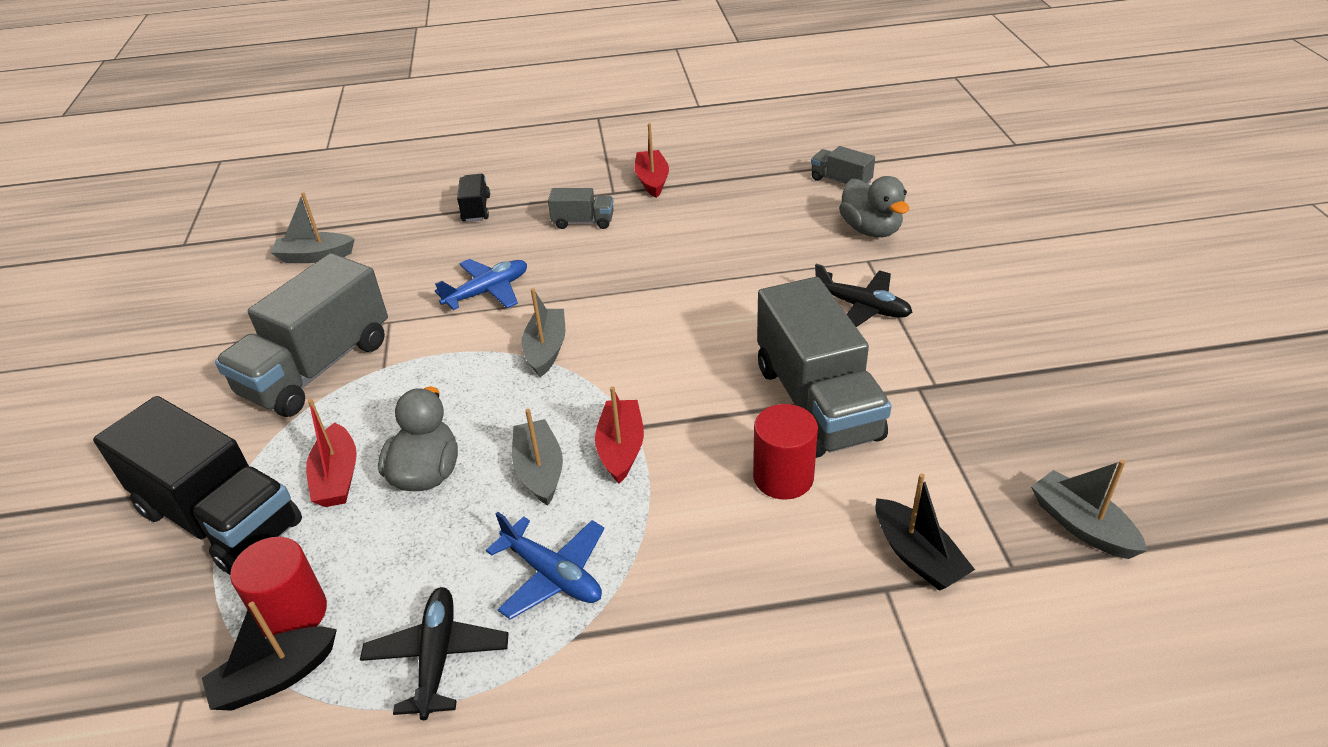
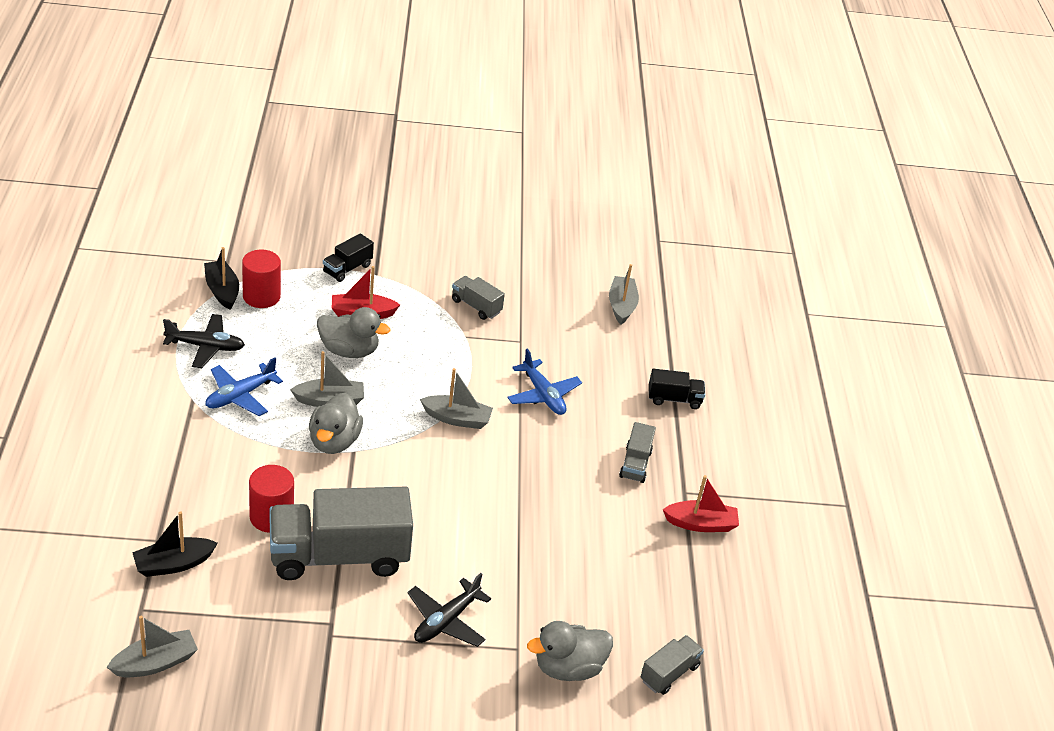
camera: 90 degrees right, 0 degrees up
(220, 518) = (347, 269): black truck -> black truck, size x0.46
(317, 368) = (476, 306): grey truck -> grey truck, size x0.46
(621, 448) = (334, 441): red boat -> grey duck

